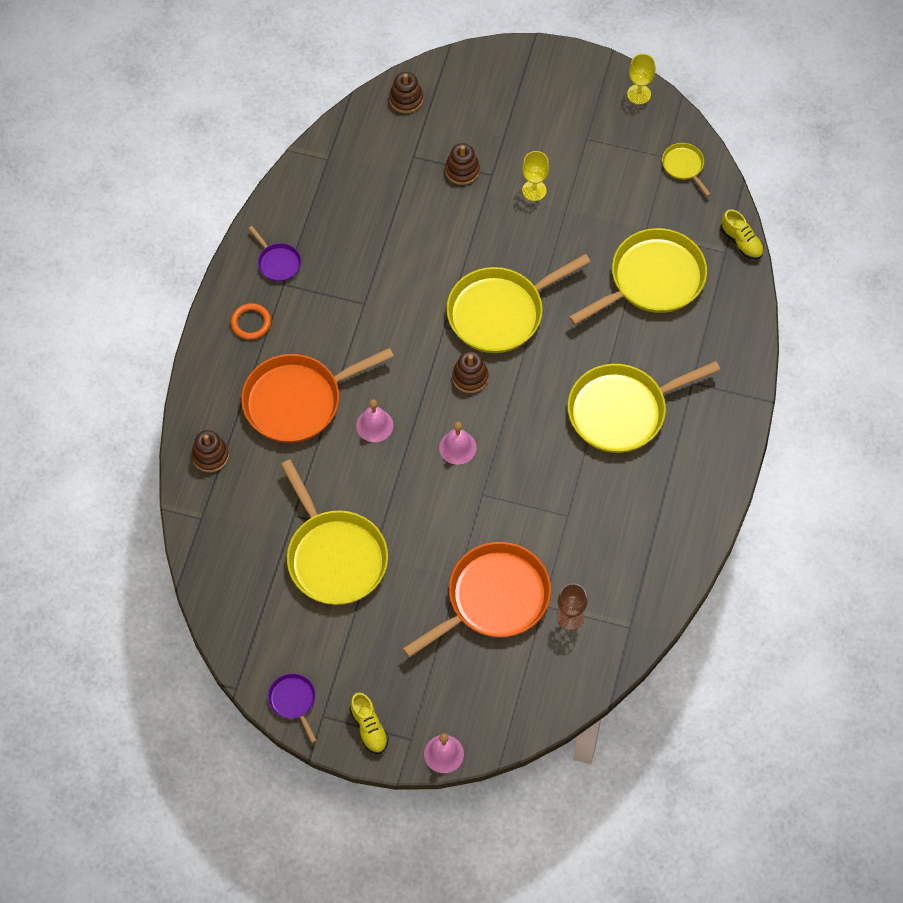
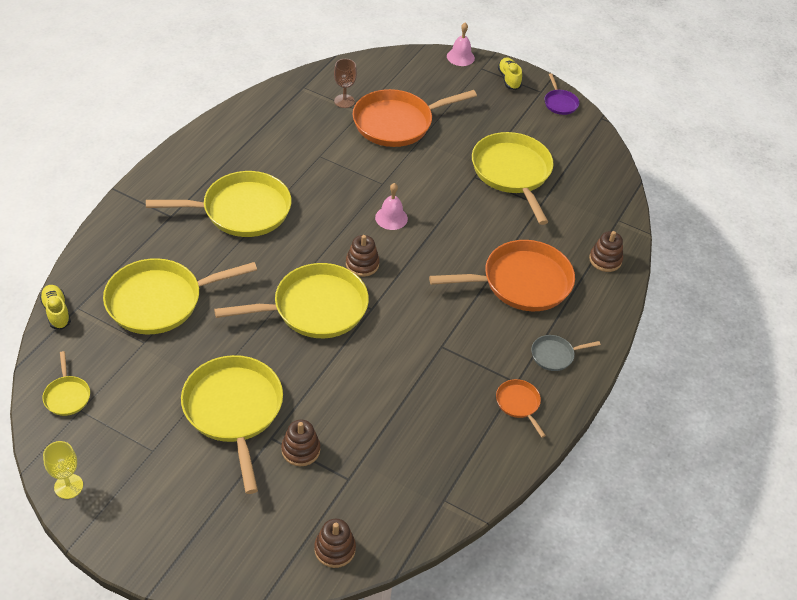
camera: 170 degrees left, 15 degrees down
(251, 323) = (554, 355): orange ring -> grey pan
(278, 263) = (518, 404): purple pan -> orange pan
(374, 425) = (457, 249): pink bell -> none
(534, 190) = (234, 410): yellow goblet -> yellow pan

